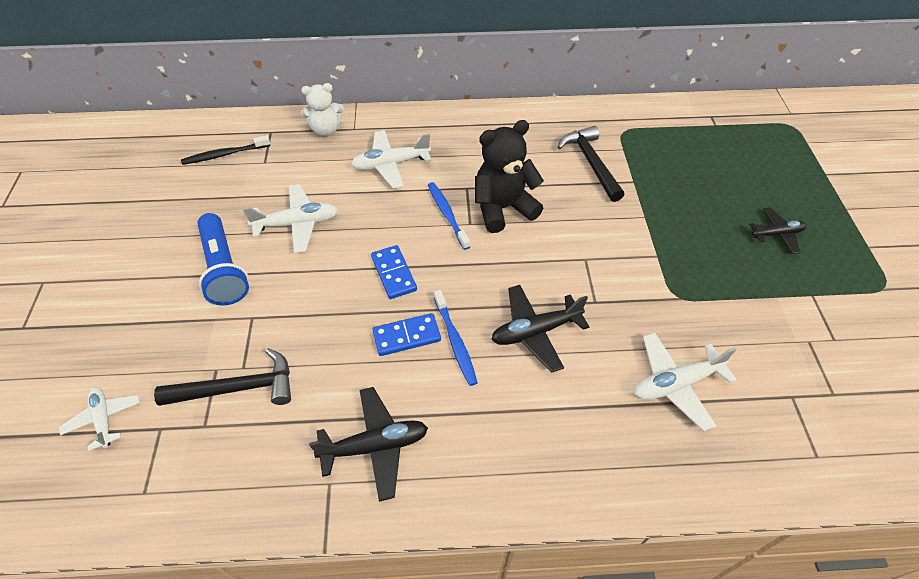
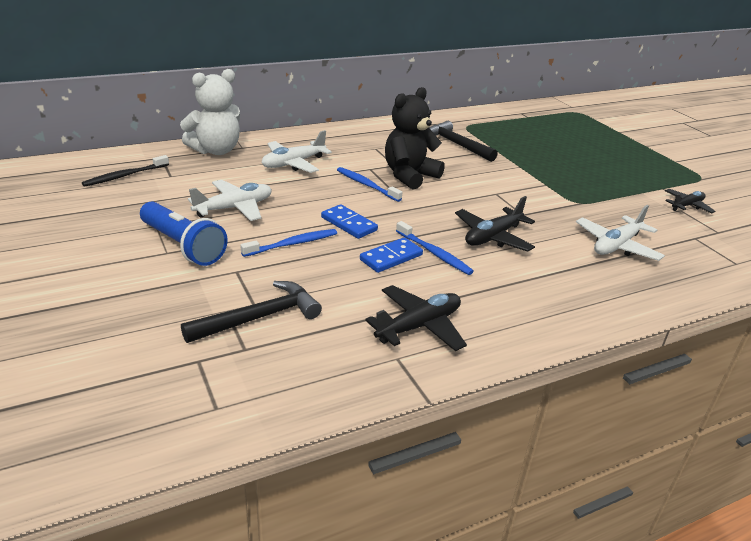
camera: 25 degrees left, 20 degrees down
(104, 419) = (129, 367): white plane -> none
(322, 291) = (292, 244): none -> blue toothbrush
(326, 130) = (216, 150): white teddy bear -> white teddy bear, size x1.52
(777, 234) = (615, 163): black plane -> black plane (687, 206)

